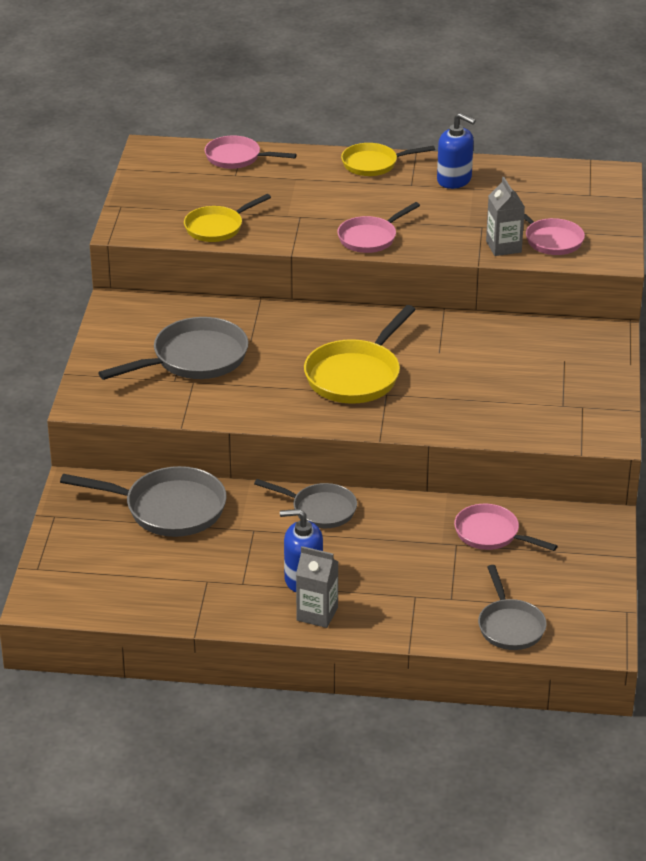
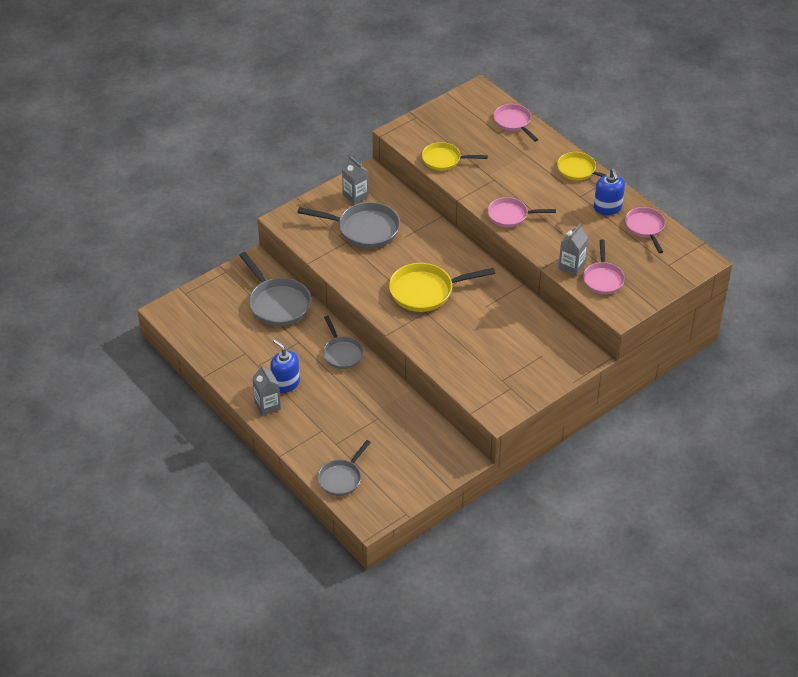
camera: 45 degrees right, 10 degrees up
(133, 334) = (355, 196): none -> grey carton
(491, 534) = (401, 425): pink pan -> pink pan (645, 228)

